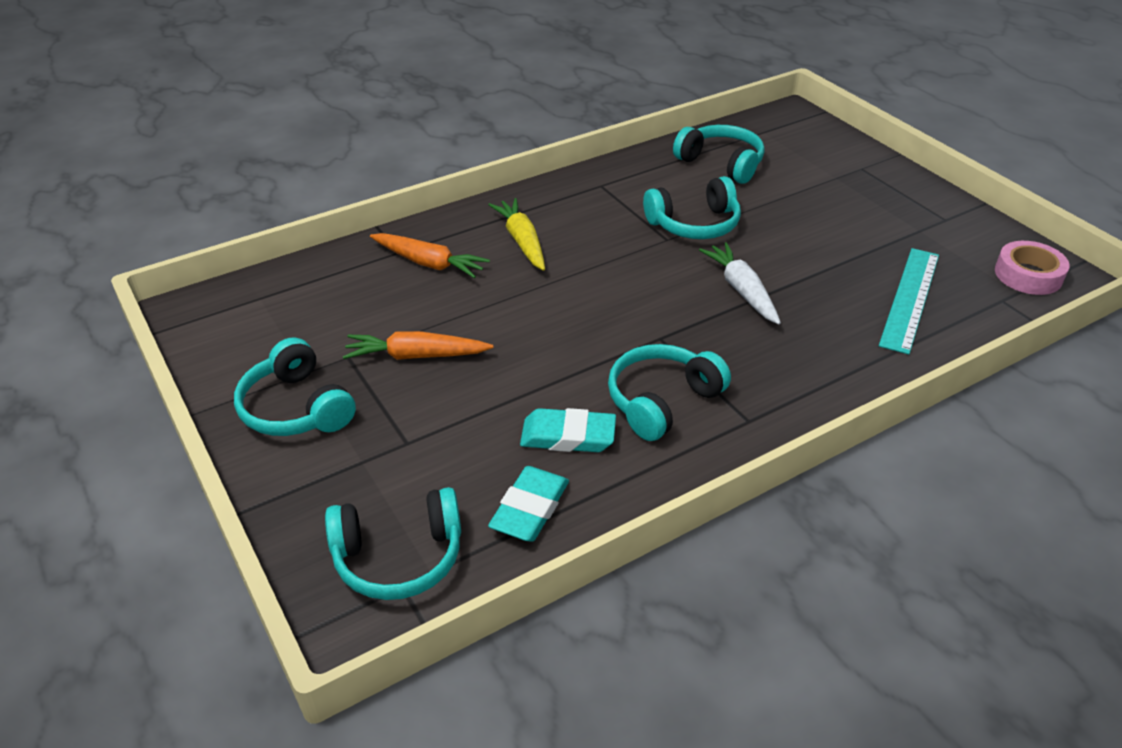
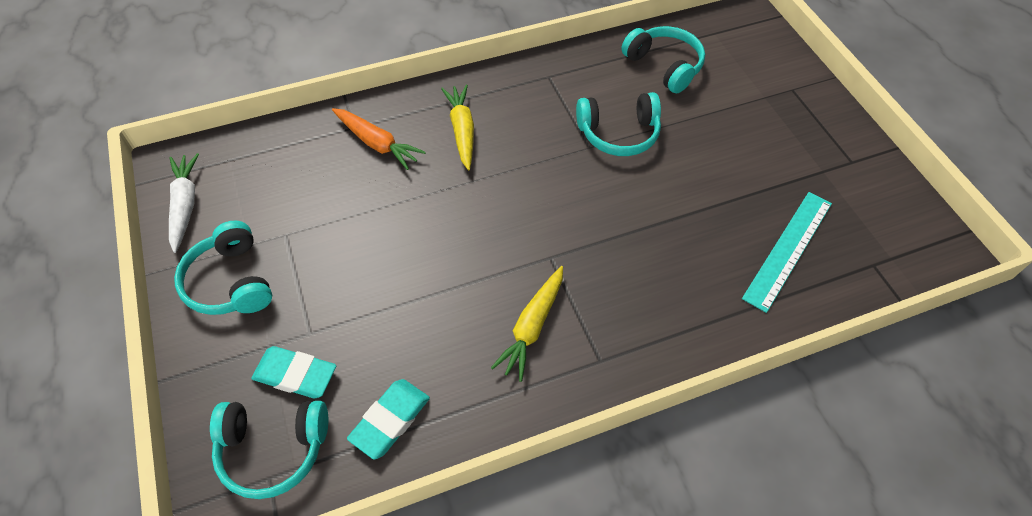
camera: 10 degrees right, 15 degrees up
(416, 356) = (340, 243): orange carrot -> none
(568, 436) = (442, 350): turquoise eraser -> turquoise eraser (295, 375)
(662, 401) = (532, 327): turquoise headphones -> yellow carrot
(741, 290) = (638, 215): white carrot -> white carrot (185, 205)
(1028, 275) = (908, 239): pink tape -> none

